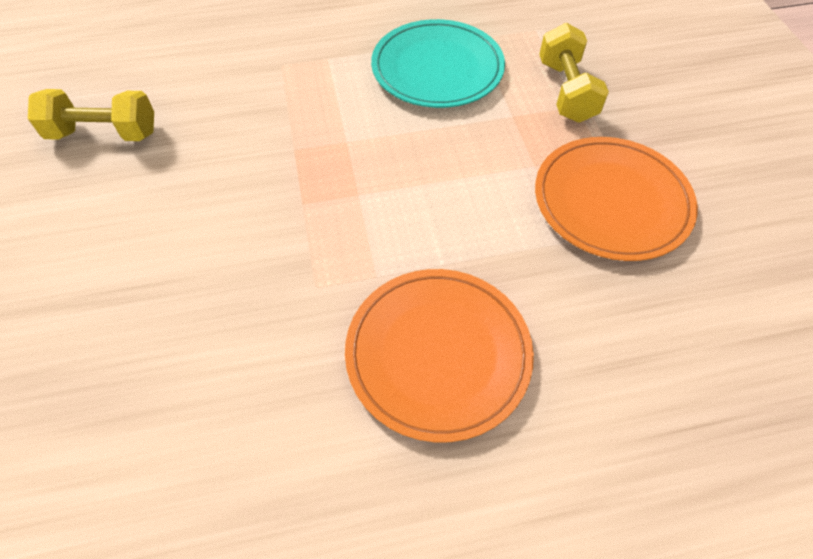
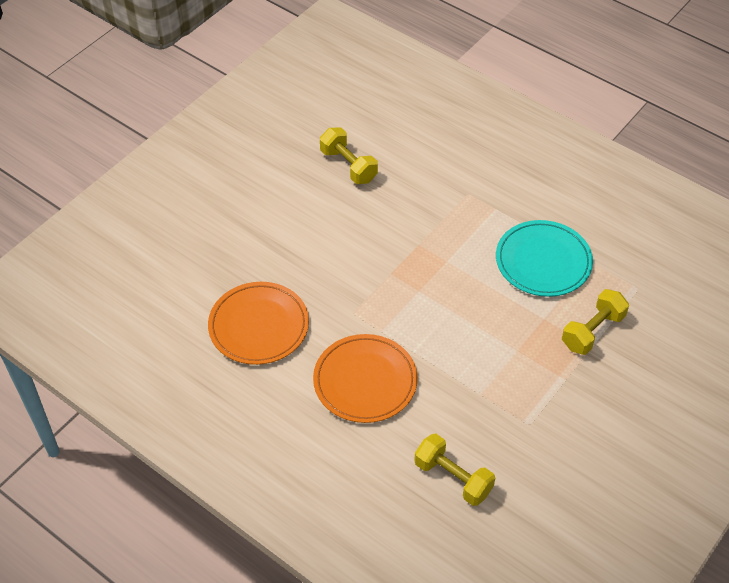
camera: 50 degrees right, 5 degrees down
(611, 201) = (527, 398): orange plate -> orange plate (258, 326)
(682, 363) = (453, 478): none -> yellow dumbbell

